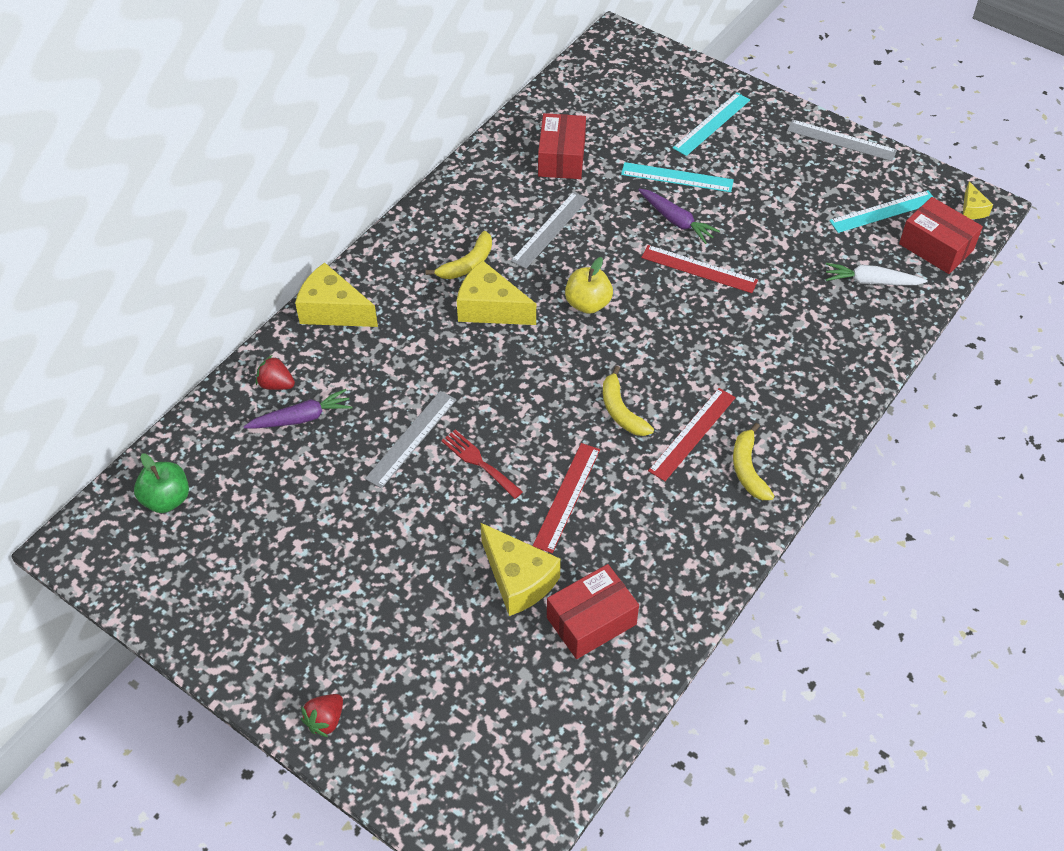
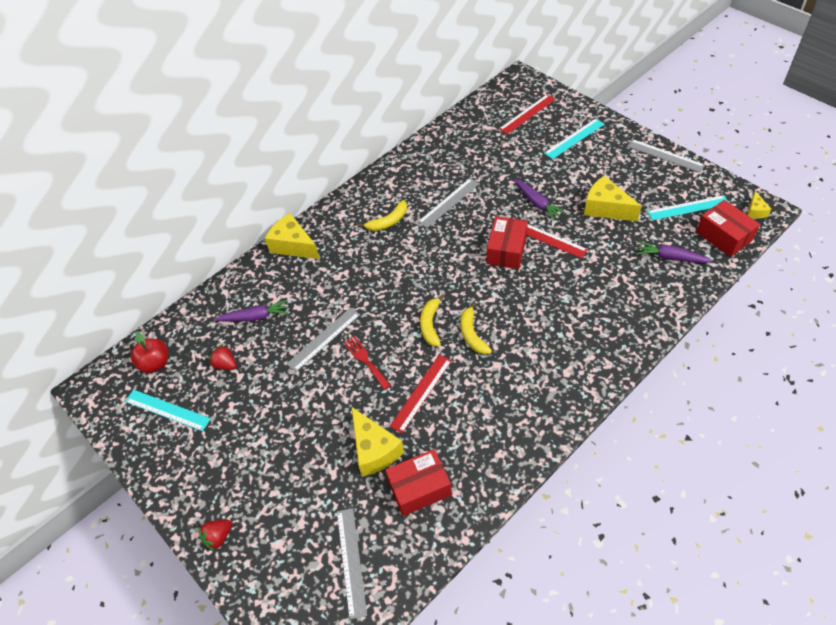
camera: 15 degrees right, 0 degrees up
(166, 499) = (155, 363): green apple -> red apple
(276, 384) = (244, 292): red strawberry -> red strawberry (225, 364)
(490, 308) = (397, 253): yellow cheese -> yellow cheese (605, 208)
(519, 725) = (351, 561): none -> grey ruler
(561, 158) = (466, 155): red box -> red box (506, 250)
(588, 303) = (464, 256): yellow apple -> none
(677, 177) = (543, 173): turquoise ruler -> turquoise ruler (167, 410)
(692, 434) = (520, 356): red ruler -> red ruler (527, 114)
(748, 469) = (555, 387): yellow banana -> yellow banana (430, 324)
(871, 281) = (671, 257): white carrot -> purple carrot

